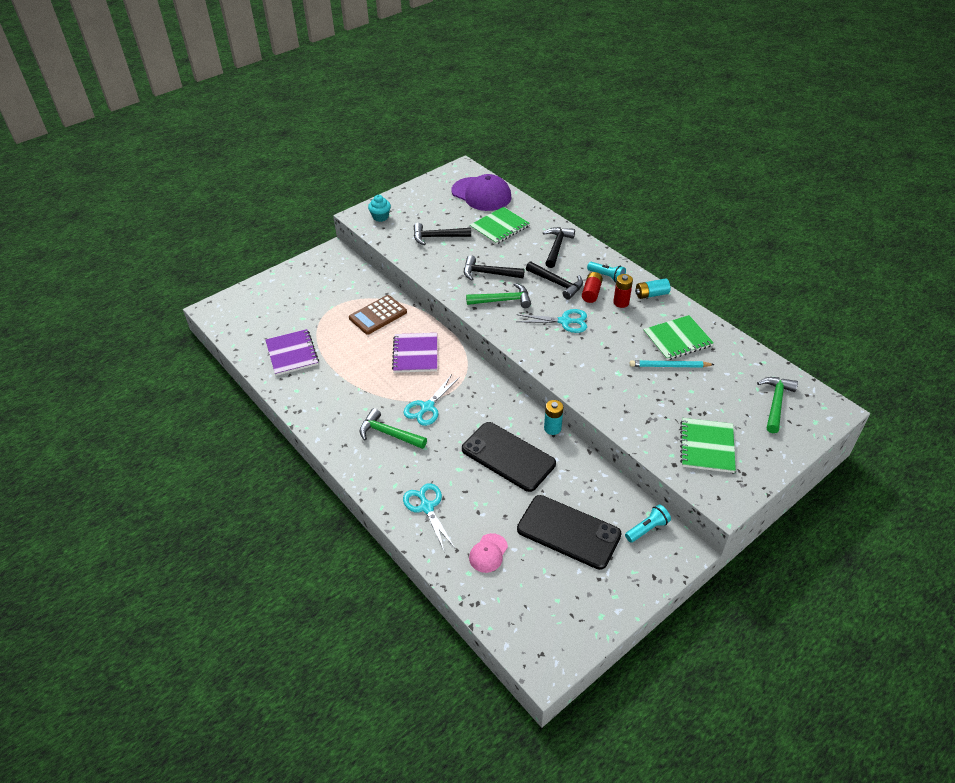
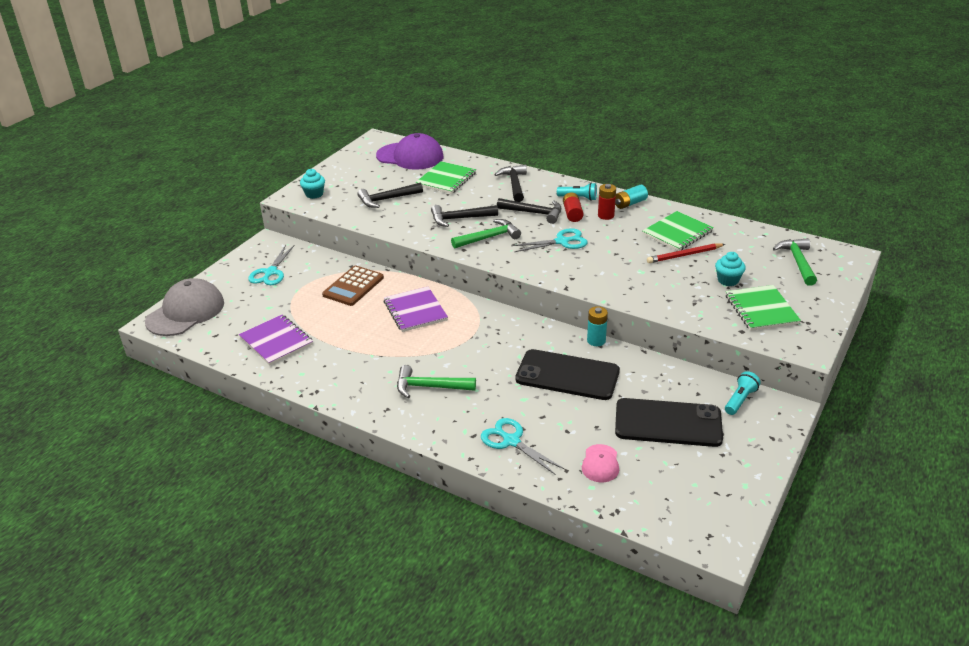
camera: 20 degrees left, 10 degrees down
(238, 306) = (185, 312): none -> grey cap
(427, 407) = (456, 354): turquoise scissors -> turquoise scissors (270, 272)
(669, 366) = (684, 255): turquoise pencil -> red pencil
(694, 405) = (728, 280): none -> turquoise cupcake

